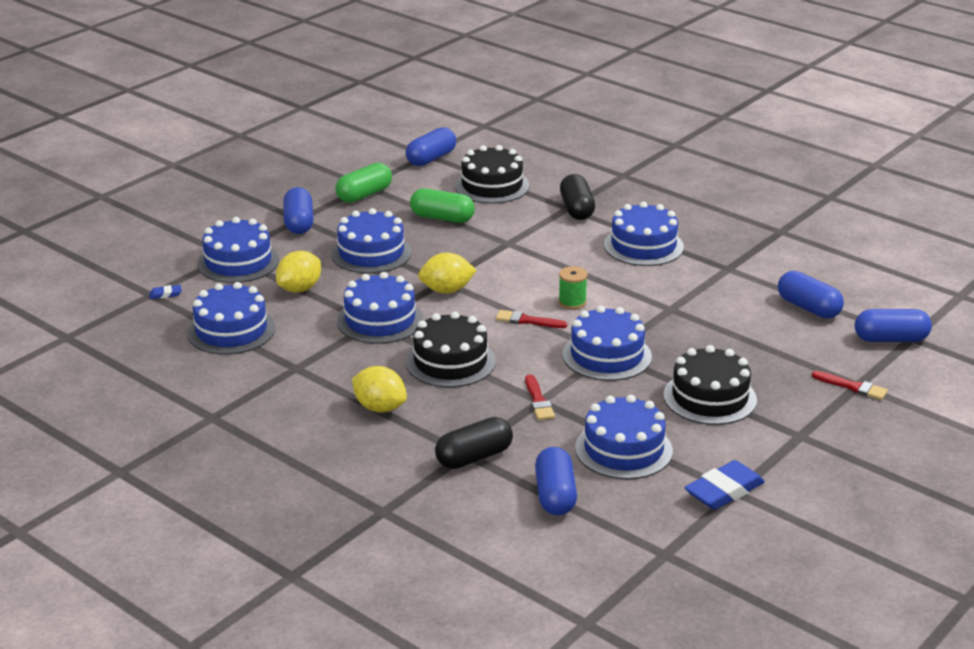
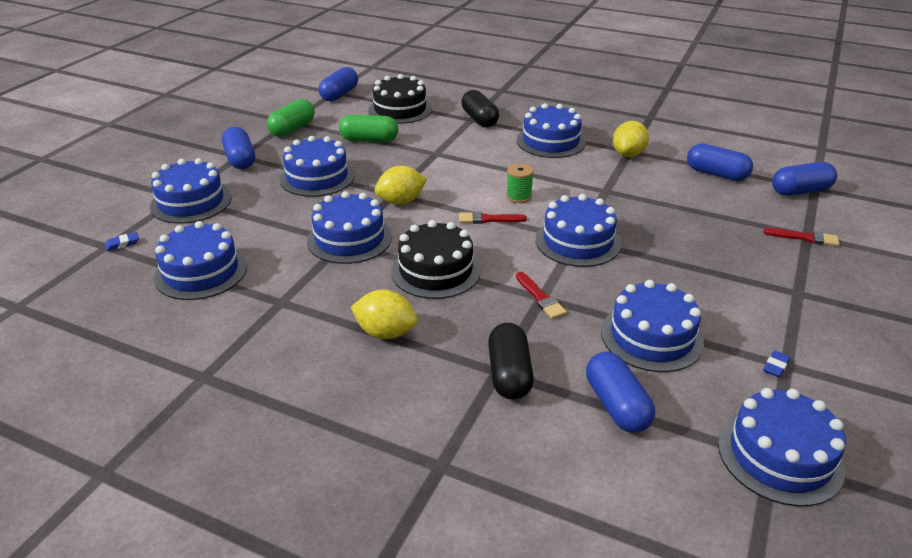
camera: 15 degrees left, 5 degrees up
(300, 289) = (260, 219): yellow lemon -> yellow lemon (628, 154)
(474, 457) = (509, 374): black capsule -> black capsule turned 45 degrees counterclockwise
(673, 553) = (779, 456): none -> blue cake
(710, 397) = (694, 268): black cake -> none
(724, 491) = (775, 366): blue eraser -> blue eraser, size x0.45

